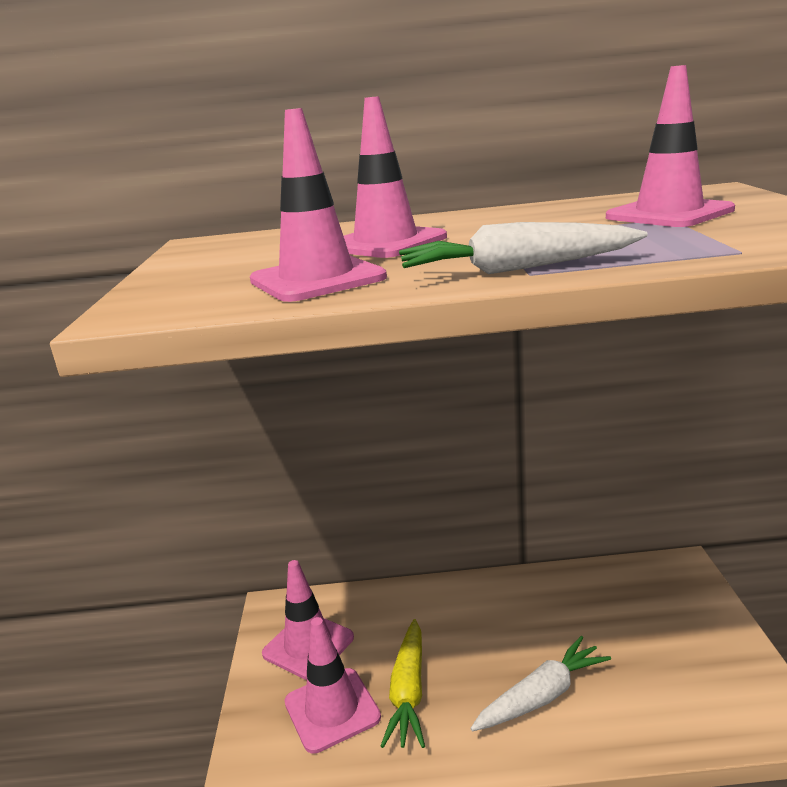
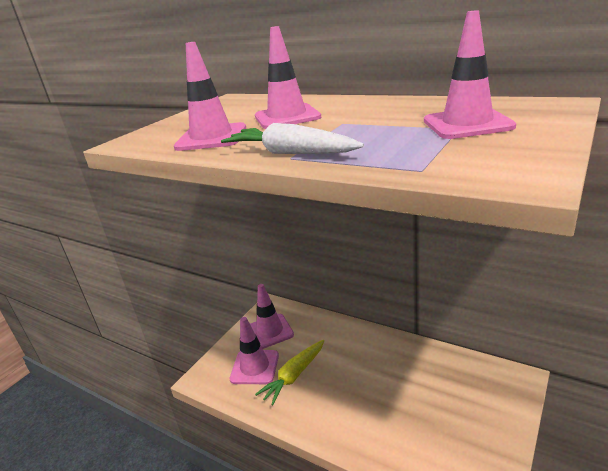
camera: 35 degrees right, 5 degrees up
(542, 696) = (356, 411): white carrot -> none

